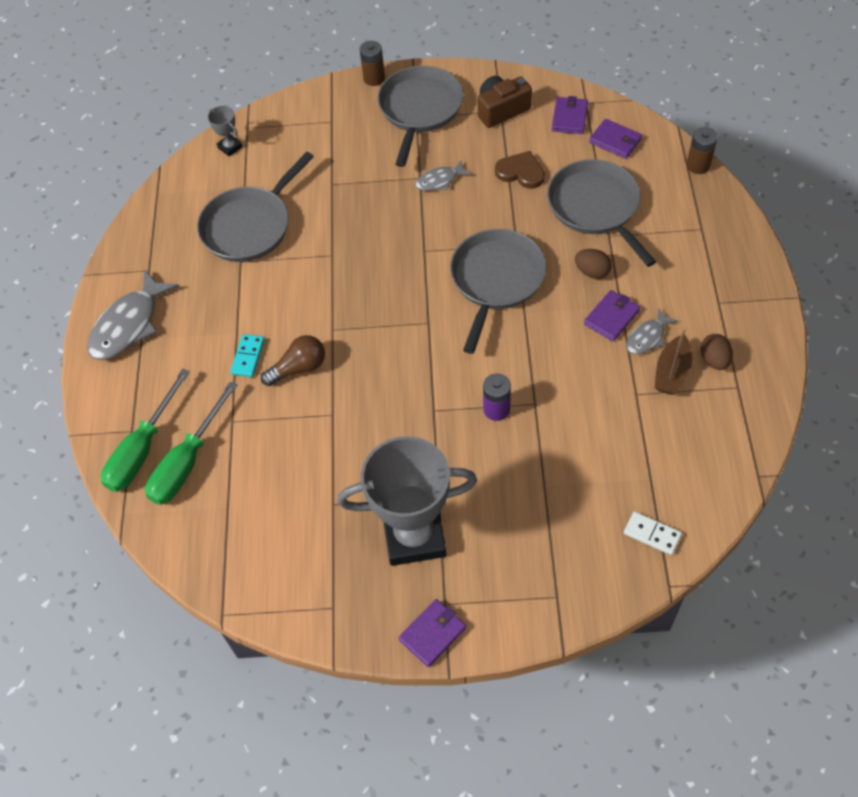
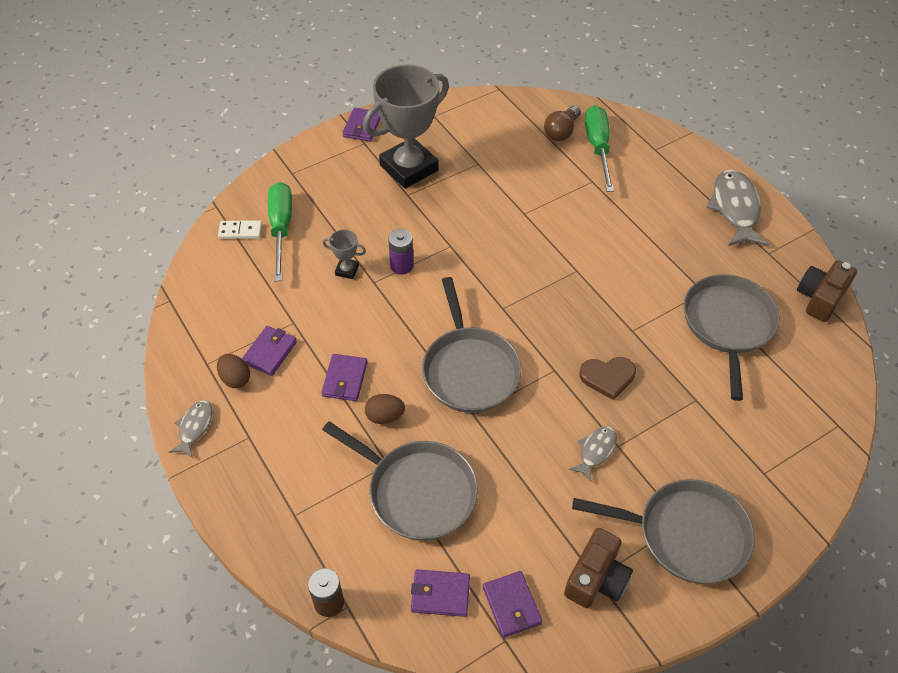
camera: 145 degrees right, 5 degrees down
(142, 449) = (635, 142): green screwdriver -> green screwdriver (281, 228)
(153, 215) = (820, 298): none -> brown camera
(230, 147) = (830, 395): grey trophy -> grey trophy (347, 270)
(248, 357) = (623, 224): turquoise domino -> none
(299, 368) = (577, 233): brown light bulb -> brown light bulb (561, 132)
(374, 78) = (773, 556): brown battery -> none
(419, 109) = (686, 534): grey pan -> grey pan turned 60 degrees counterclockwise
(520, 172) = (520, 500): brown heart -> brown heart (608, 377)
(647, 337) = (304, 374): grey fish -> grey fish (194, 427)
(671, 372) = (270, 352): brown boat -> purple wallet

